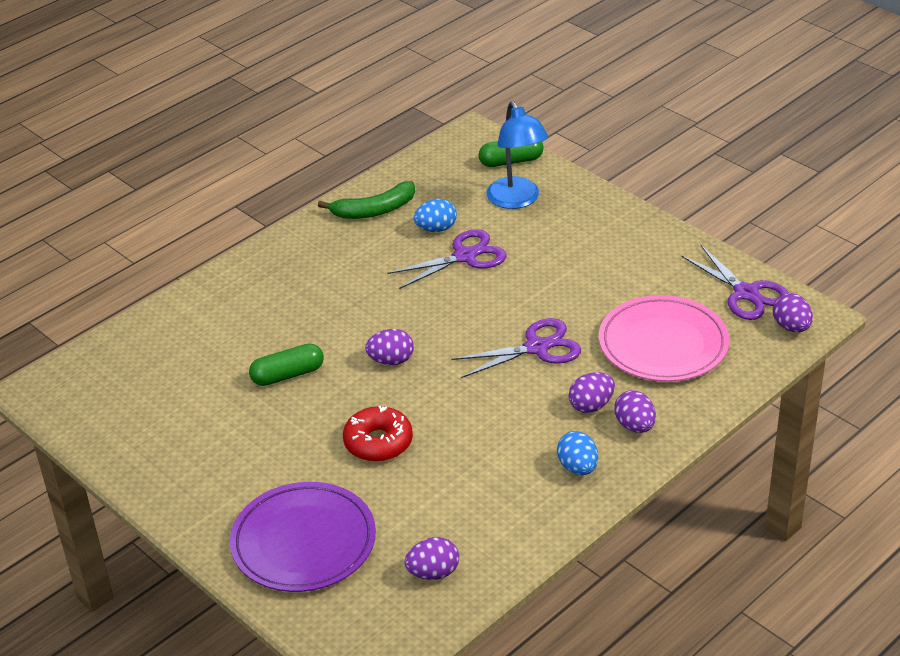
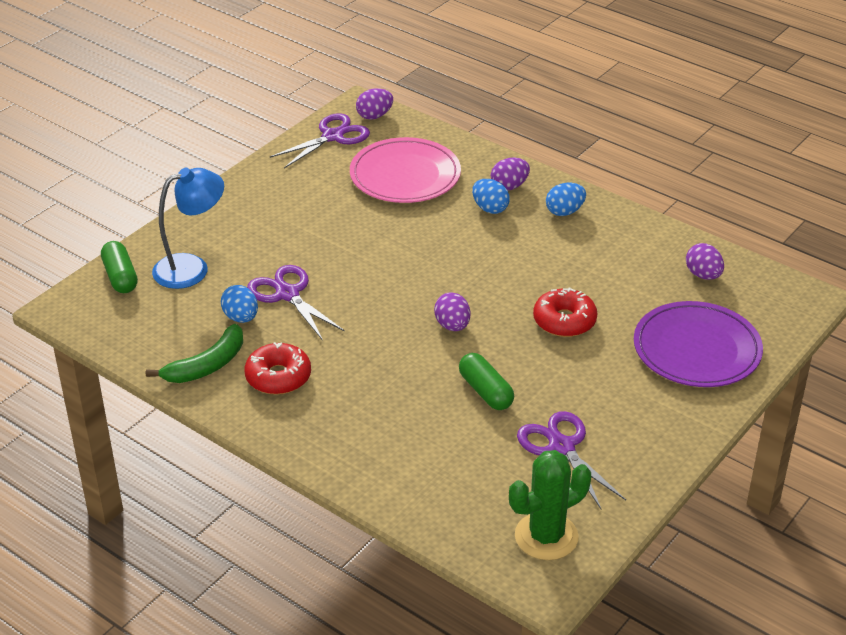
camera: 100 degrees left, 0 degrees up
(90, 395) = (546, 536): none -> green cactus
(347, 249) = (278, 377): none -> red donut
(374, 210) = (207, 365): green banana -> green banana turned 75 degrees clockwise
(537, 347) = (420, 241): purple scissors -> purple scissors (561, 447)
(591, 405) = (490, 208): purple egg -> blue egg

